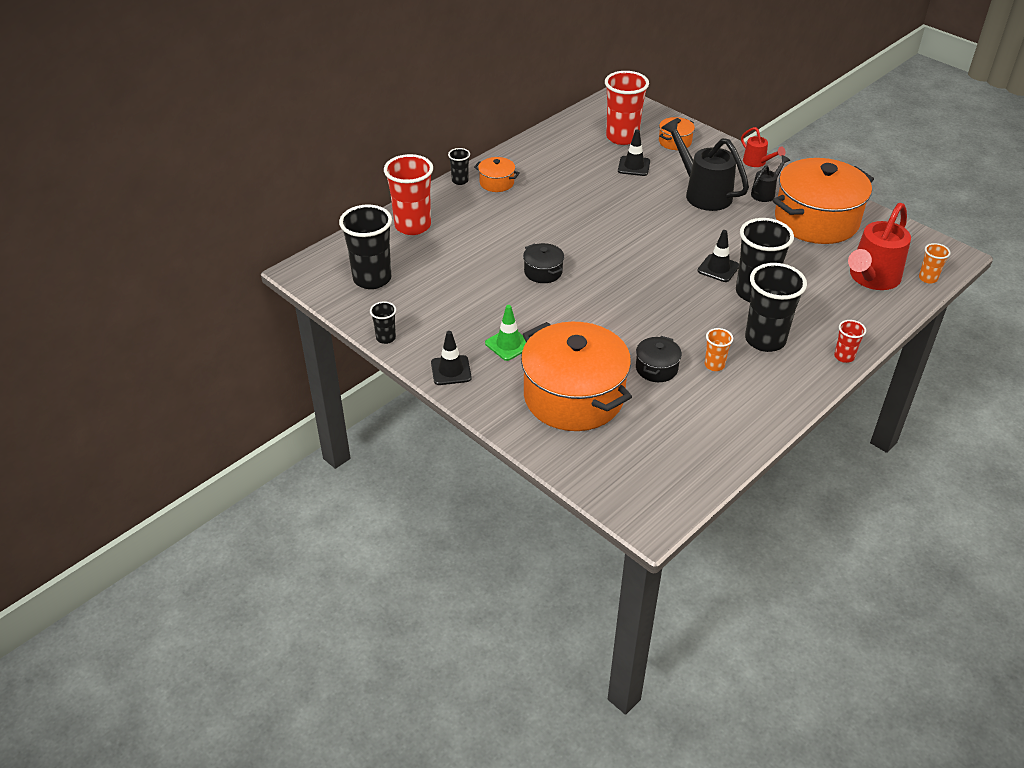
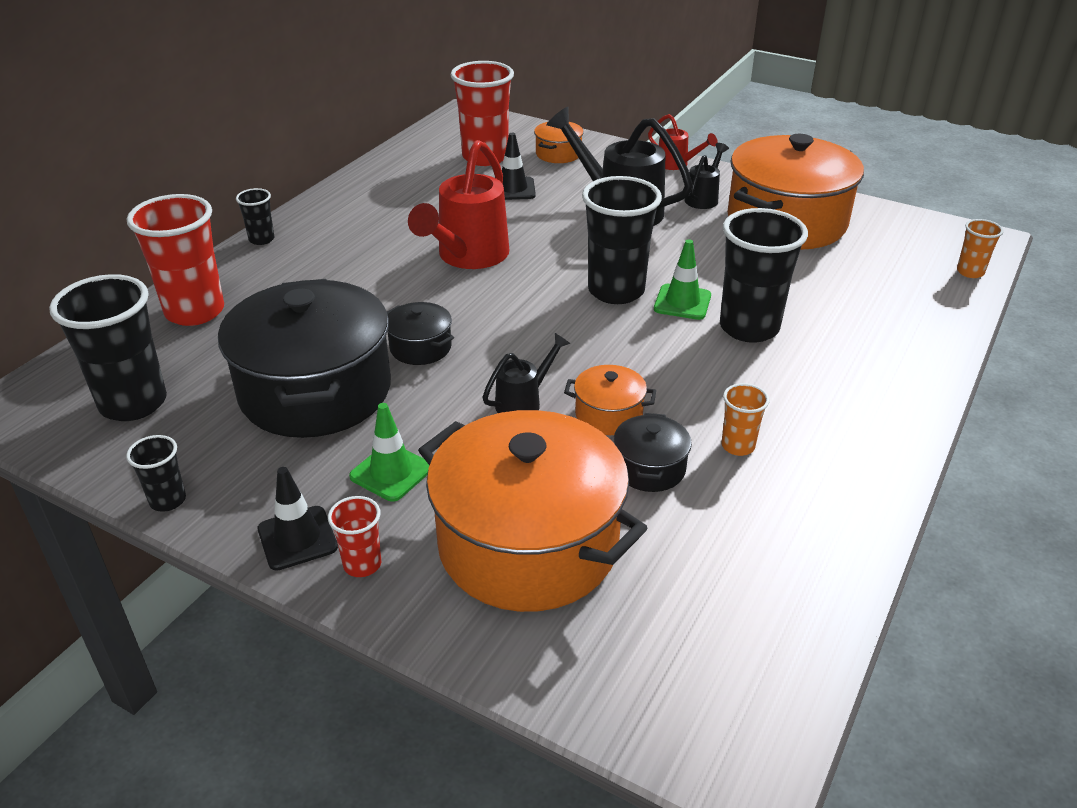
camera: 15 degrees left, 5 degrees down
(475, 289) = (315, 391): none -> black pot
(496, 183) = (319, 235): orange pot -> orange pot (608, 414)
(596, 316) = (524, 401): none -> black watering can
(718, 268) = (682, 302): black traffic cone -> green traffic cone
(765, 340) = (796, 393): black cup -> black cup (616, 291)
(844, 356) = (921, 398): red cup -> red cup (362, 564)
(871, 279) = (897, 284): red watering can -> red watering can (467, 257)

